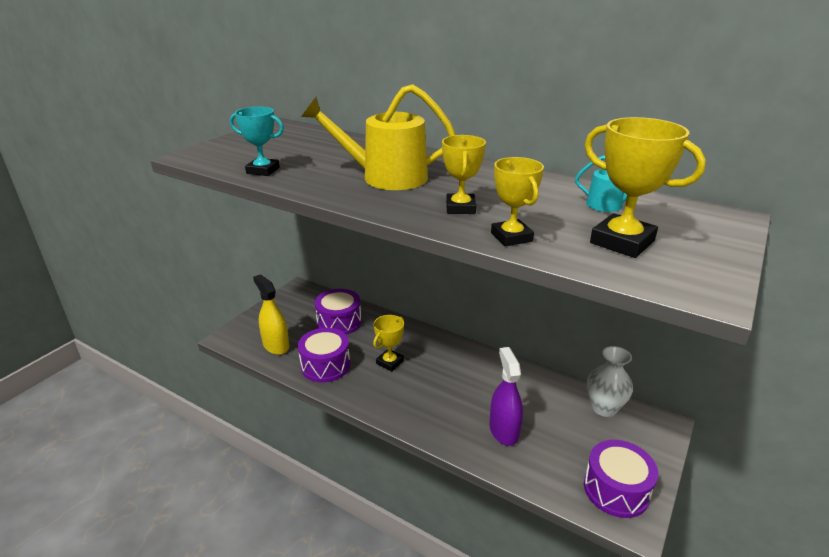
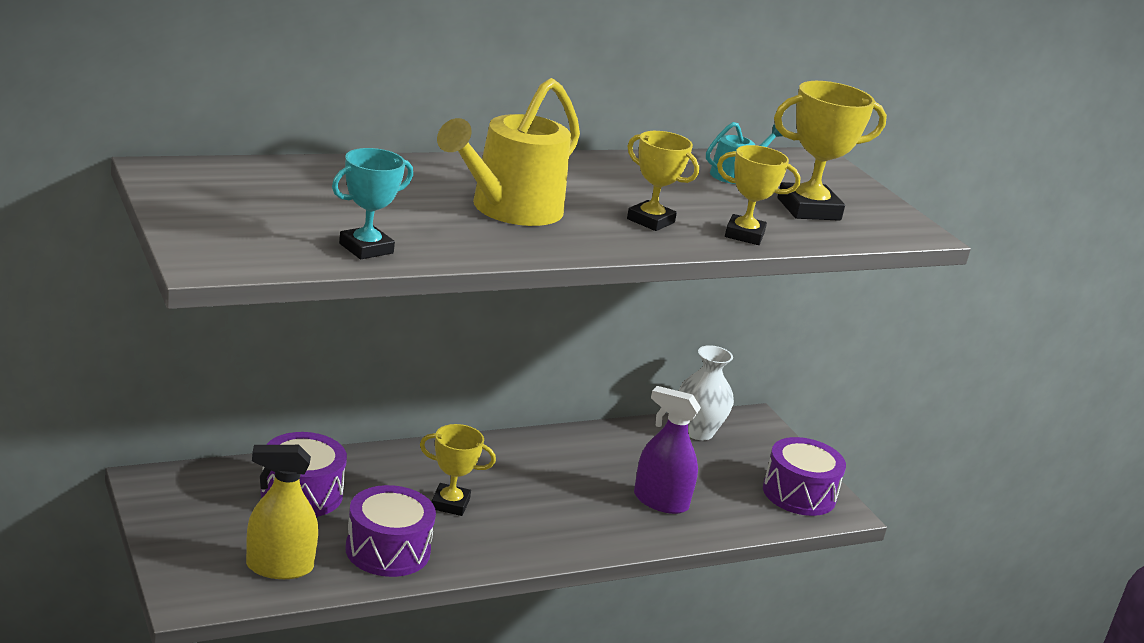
camera: 60 degrees left, 5 degrees down
(390, 362) = (450, 504): yellow trophy -> yellow trophy turned 60 degrees counterclockwise

